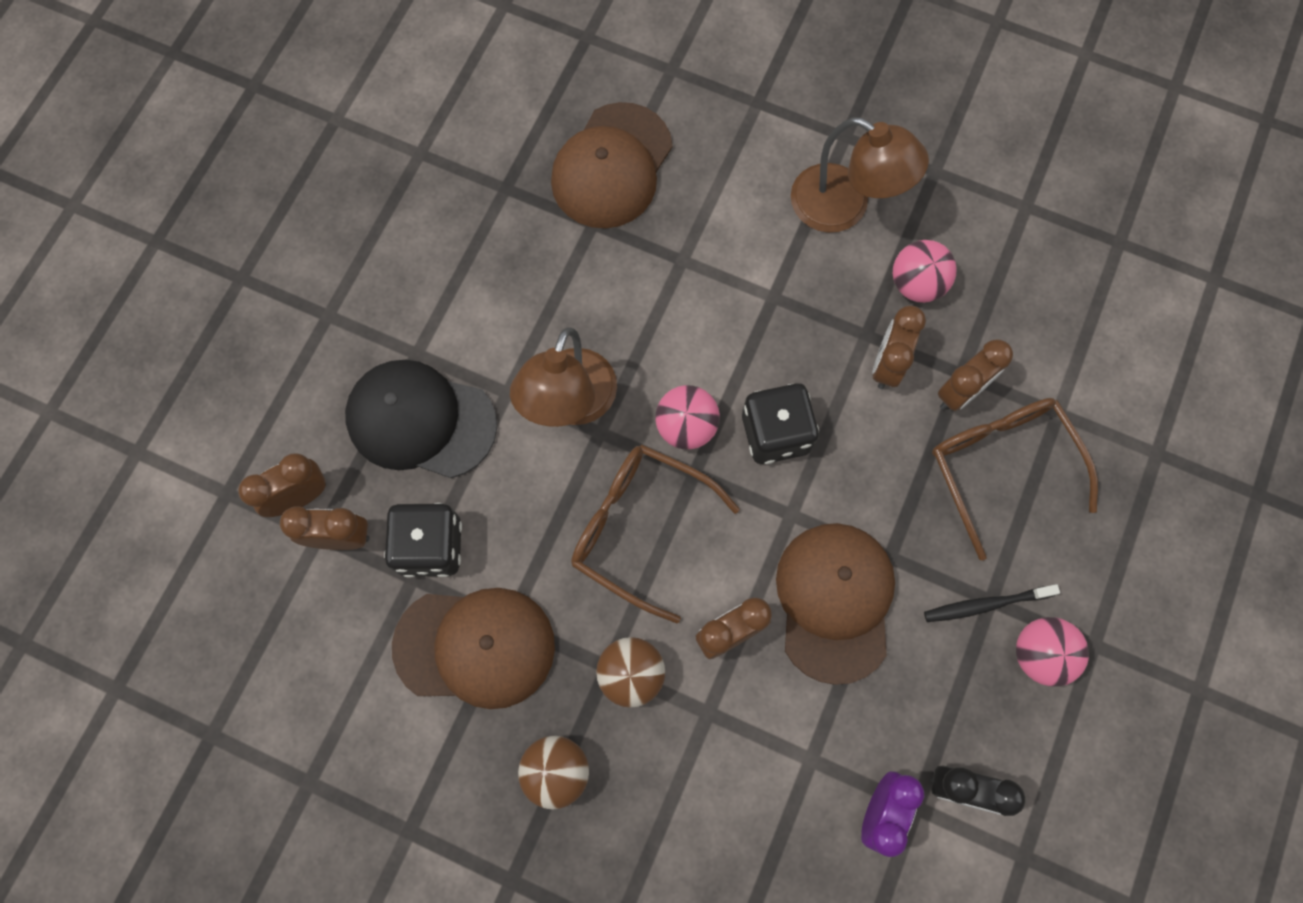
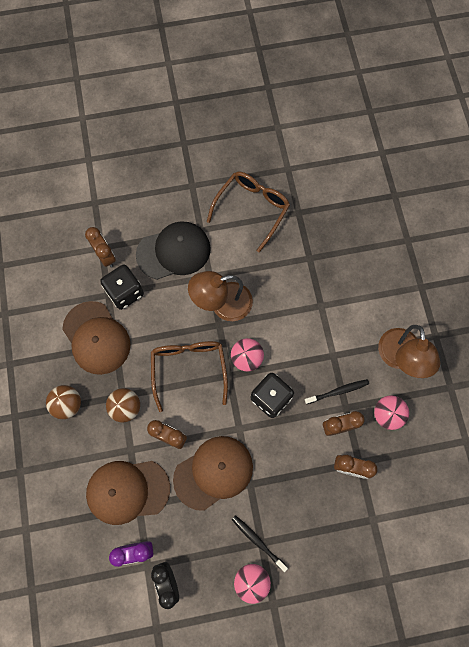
camera: 55 degrees right, 0 degrees up
(300, 497) = (111, 229): brown clock -> none
(421, 420) = (174, 251): black cap -> black cap turned 90 degrees clockwise
(612, 166) = (341, 247): brown cap -> brown cap (128, 491)
(834, 328) = (338, 391): none -> black toothbrush
(1001, 466) = (327, 508): brown glasses -> brown glasses (252, 209)

